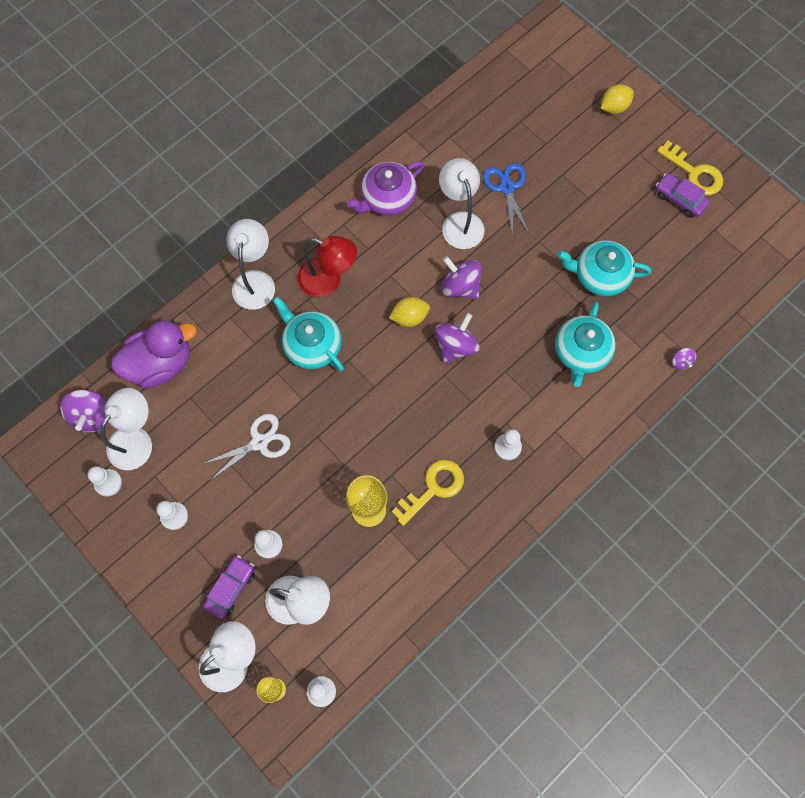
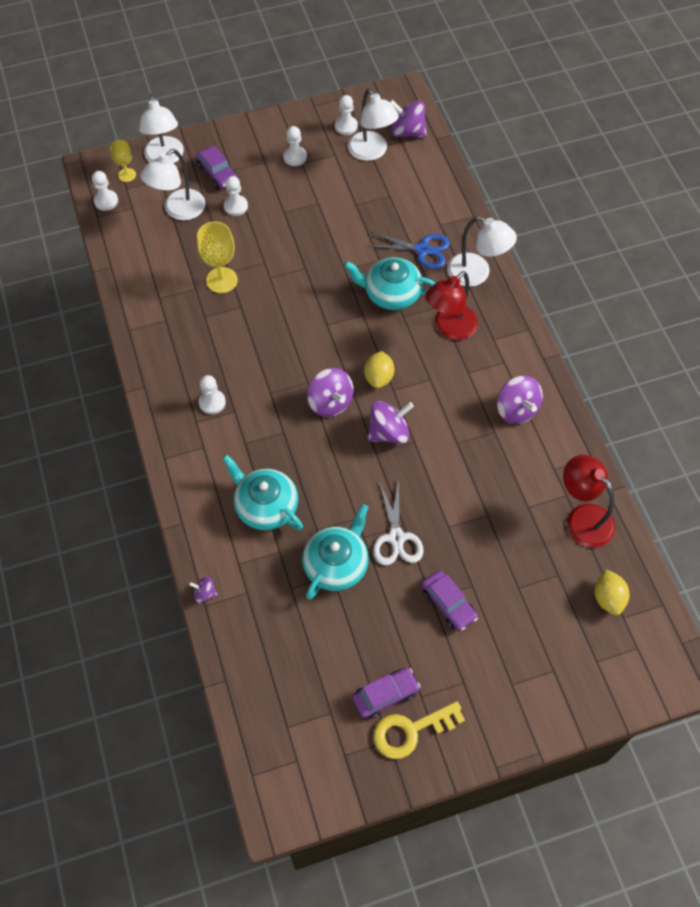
camera: 115 degrees right, 10 degrees down
(160, 364) = (430, 186): purple duck -> none
(259, 442) = (323, 228): white scissors -> white scissors (396, 538)
(312, 345) = (391, 293): turquoise teapot -> turquoise teapot turned 150 degrees counterclockwise
(387, 198) = (516, 410): purple teapot -> purple spinning top
(433, 488) = (211, 331): yellow key -> none
(460, 222) = (459, 462): white lamp -> none
(463, 120) = (582, 518): none -> red lamp
(507, 187) = (480, 523): blue scissors -> blue scissors (422, 250)
(586, 185) = (448, 604): none -> purple car
(614, 107) = (536, 686): yellow lemon -> yellow lemon (608, 598)

